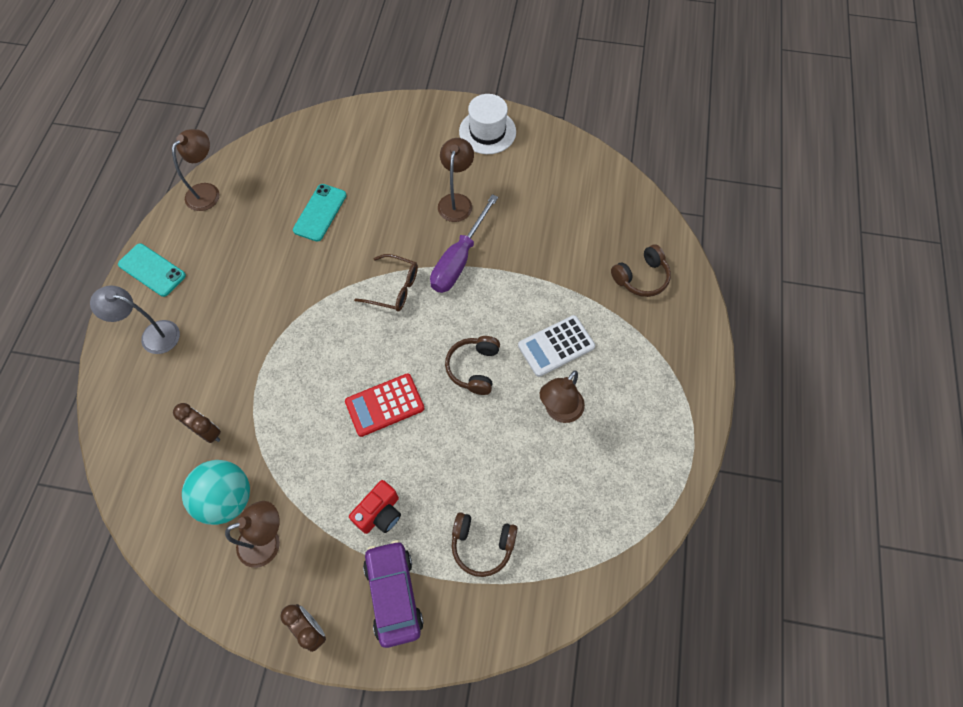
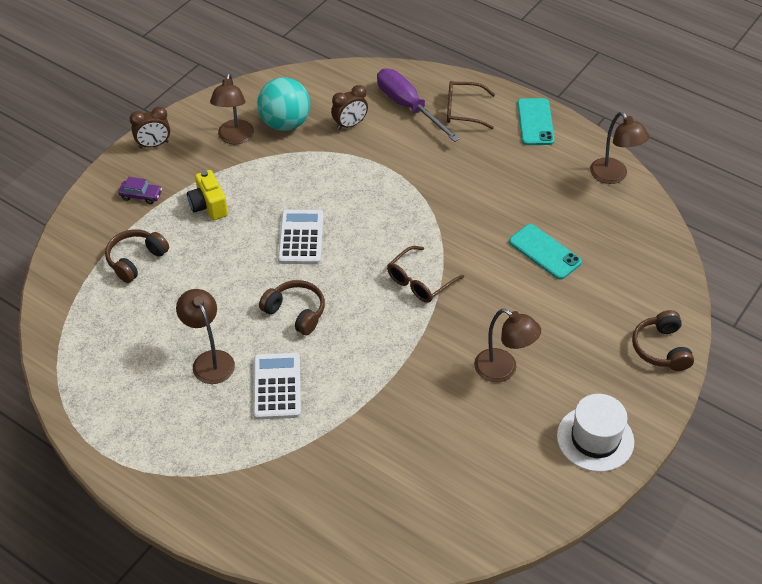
camera: 115 degrees right, 15 degrees down
(152, 270) = (535, 122): turquoise phone -> turquoise phone turned 60 degrees counterclockwise
(152, 335) = (464, 110): grey lamp -> brown glasses
(380, 513) = (208, 206): red camera -> yellow camera
(384, 405) = (301, 237): red calculator -> white calculator
(394, 594) = (141, 196): purple car -> purple car, size x0.51
(459, 259) = (425, 345): purple screwdriver -> purple screwdriver (408, 107)
(641, 277) = (309, 502): brown headphones -> brown headphones (661, 349)

